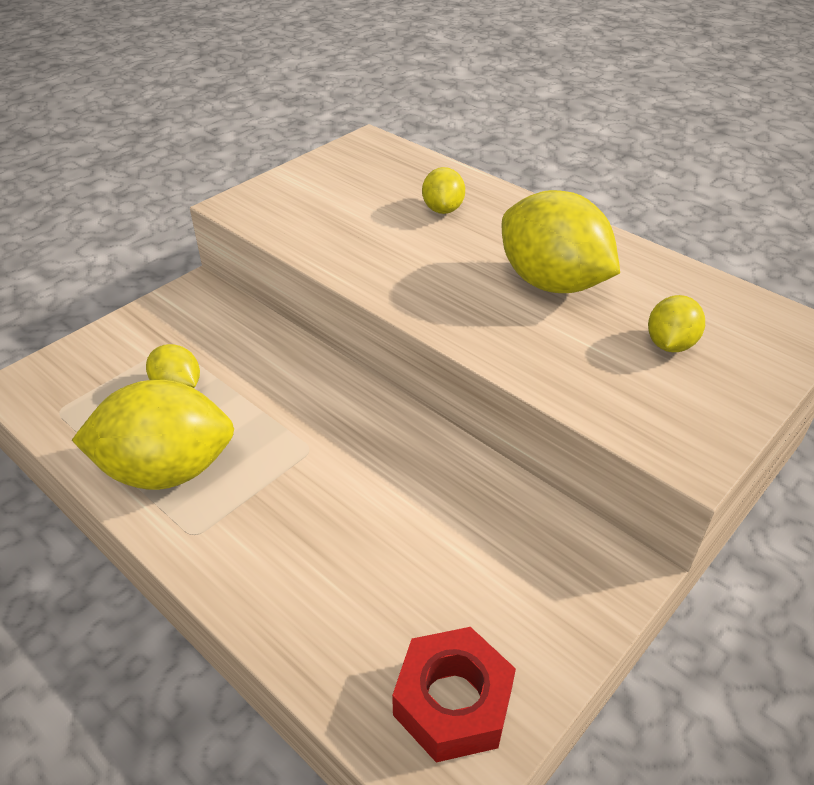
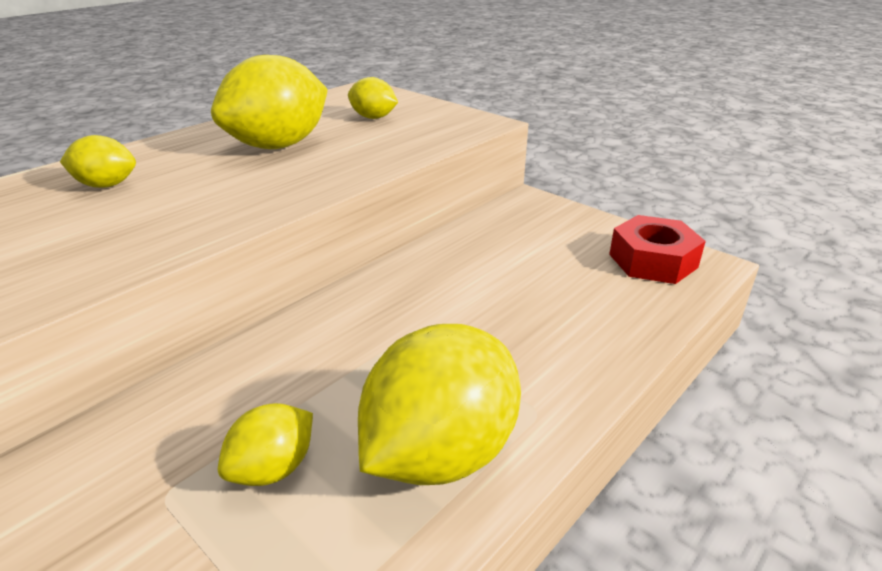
camera: 90 degrees left, 10 degrees down
(167, 470) = (440, 453): yellow lemon -> yellow lemon turned 45 degrees clockwise

